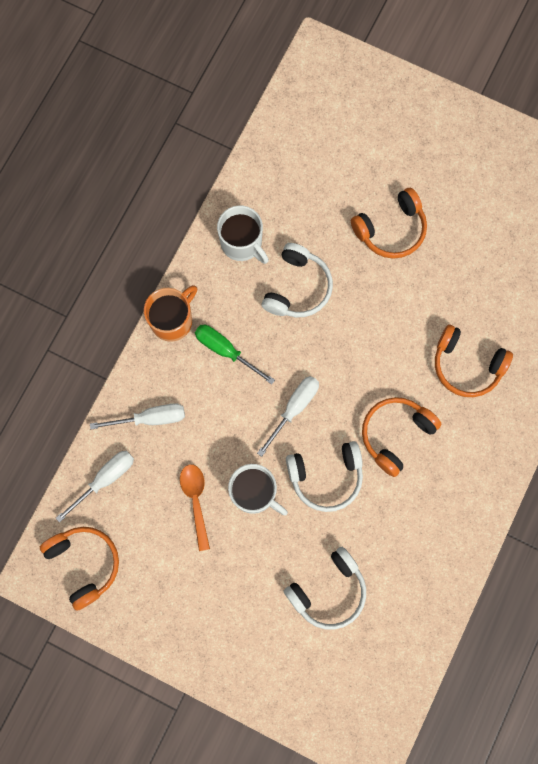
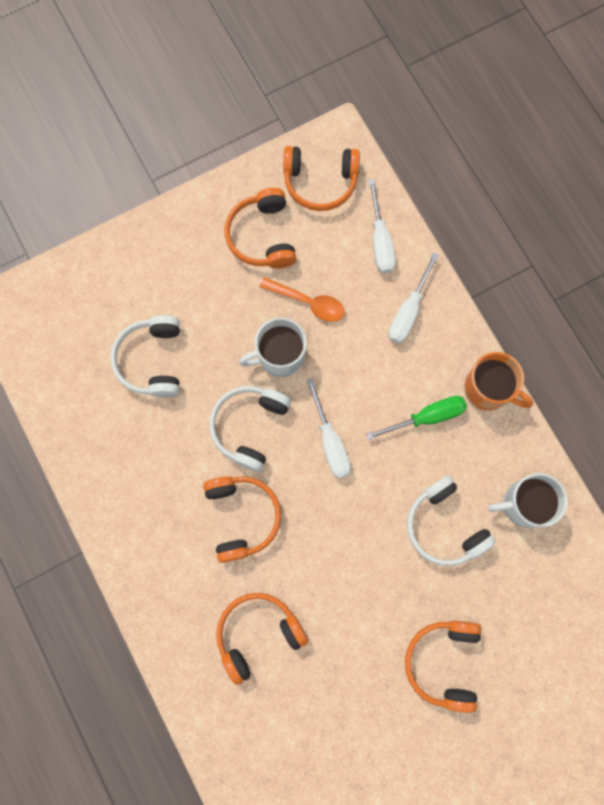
camera: 125 degrees right, 0 degrees up
(164, 577) = (262, 236): none -> orange headphones
(172, 320) = (488, 389): orange mug -> orange mug turned 45 degrees counterclockwise

